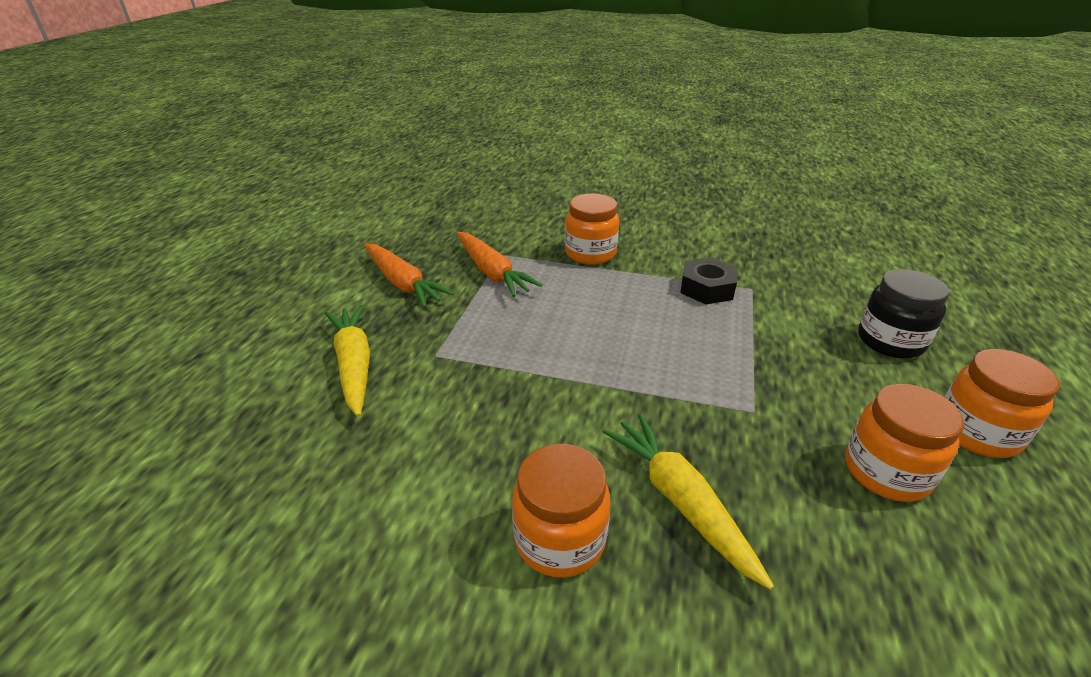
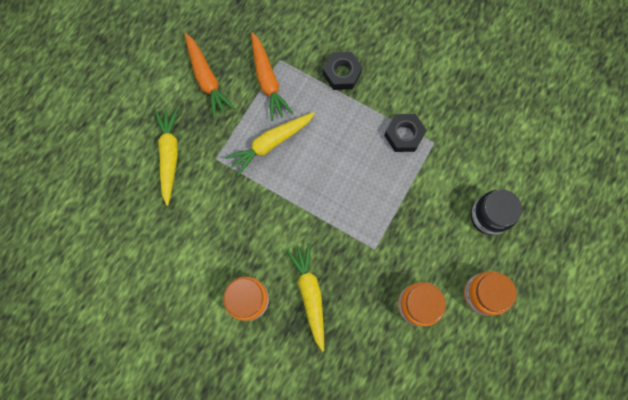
camera: 15 degrees right, 40 degrees up
(520, 325) = (271, 143): none -> yellow carrot
(590, 253) = (342, 73): orange jar -> black nut

